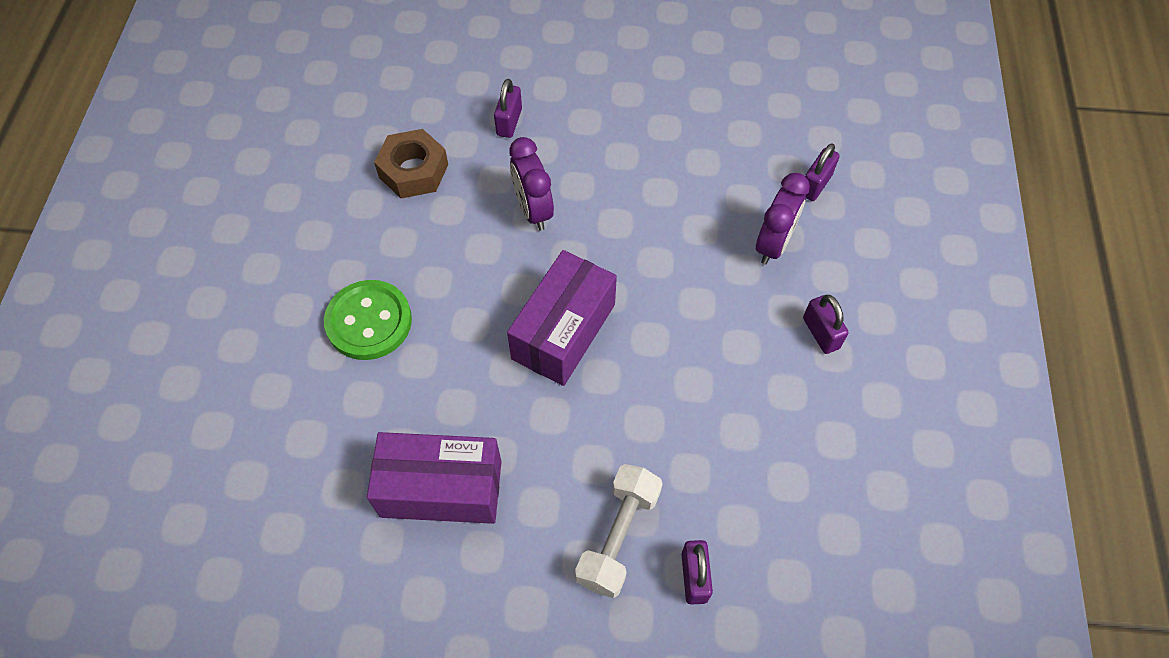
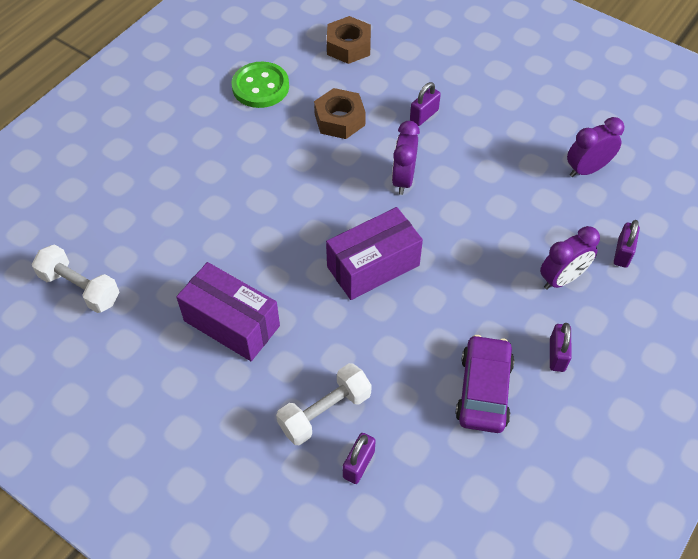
camera: 30 degrees right, 5 degrees down
(216, 546) = (80, 288): none -> white dumbbell
(367, 75) = (348, 46): none -> brown nut
(369, 321) = (251, 200): green button -> green button (260, 87)
(723, 106) = (587, 169): none -> purple clock
(771, 414) = (483, 390): none -> purple car
(815, 185) = (622, 253): purple padlock -> purple padlock turned 45 degrees counterclockwise

